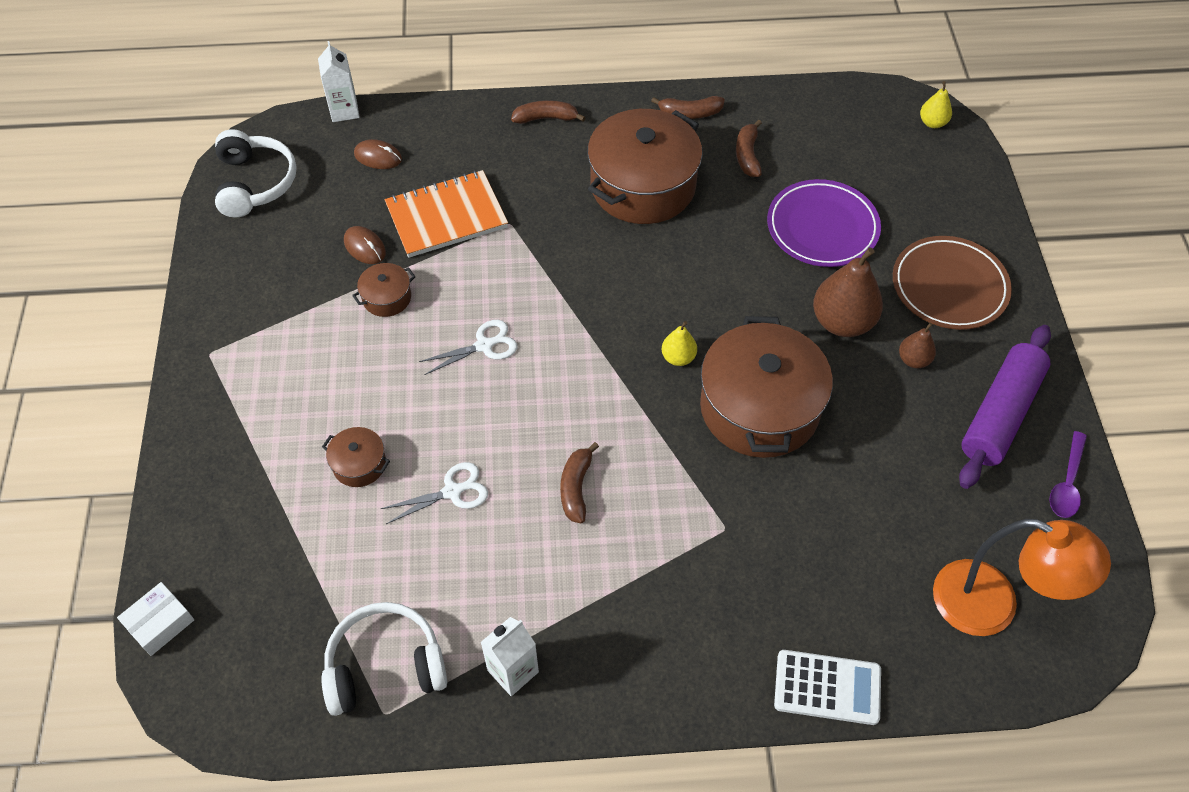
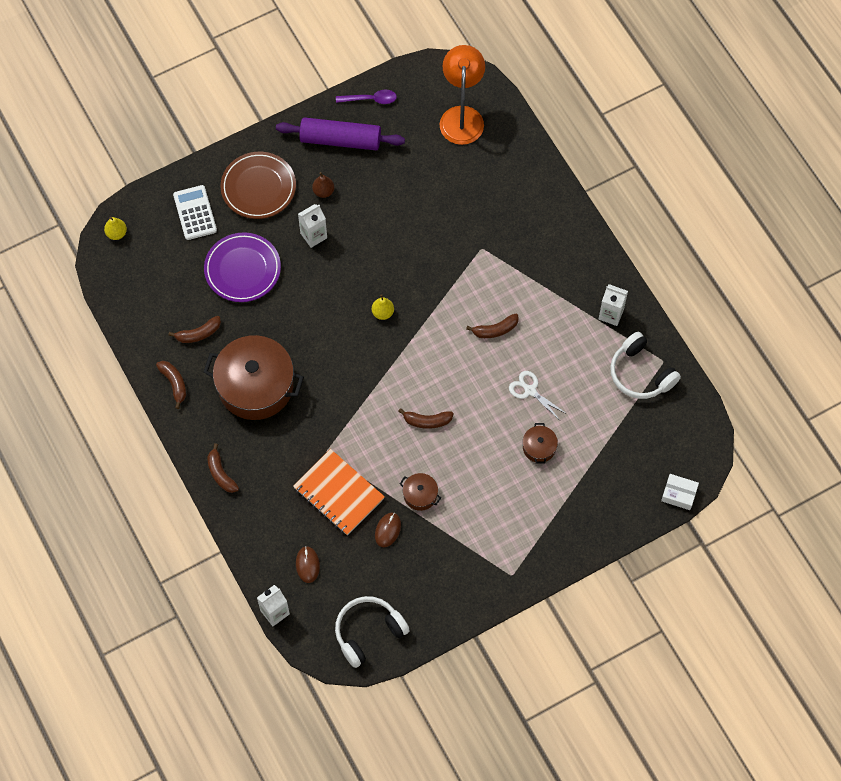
camera: 115 degrees left, 10 degrees up
(484, 345) = (427, 421): white scissors -> brown banana
(759, 407) = (396, 258): brown pot -> none
(827, 687) = (543, 174): white calculator -> white calculator (195, 213)
(842, 322) = (313, 235): brown pear -> white carton

